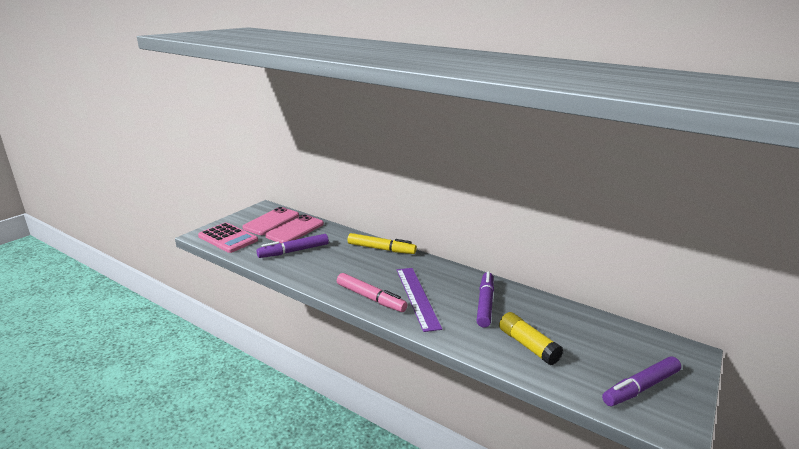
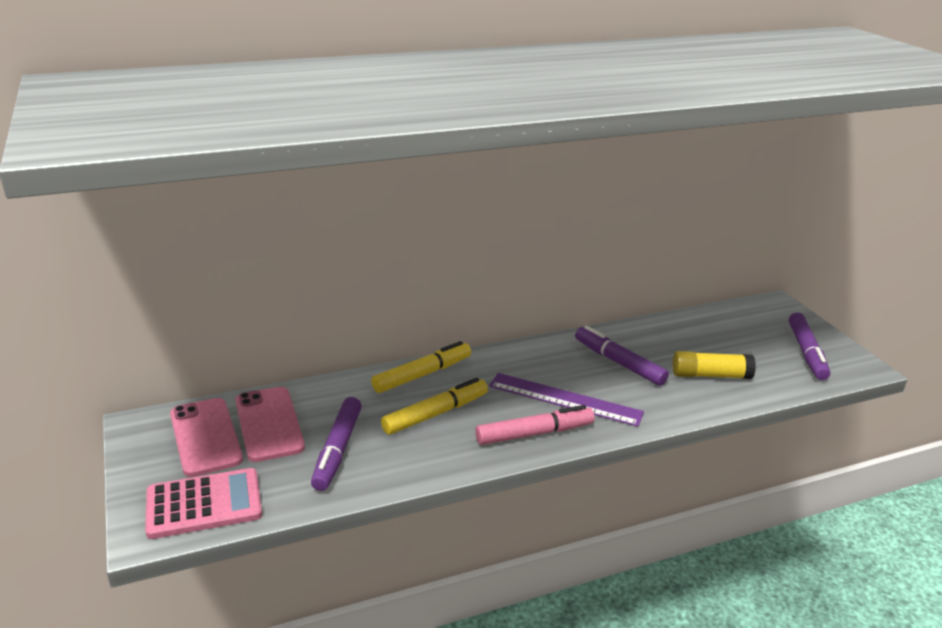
camera: 55 degrees left, 5 degrees up
(352, 264) = (435, 414): none -> yellow marker

